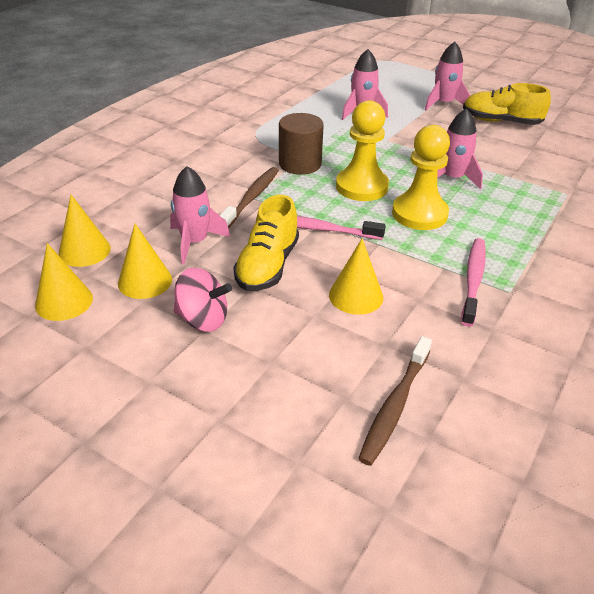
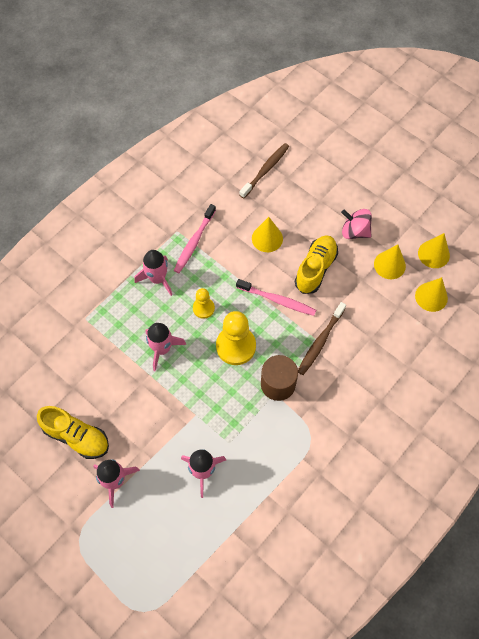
camera: 170 degrees left, 25 degrees up
(194, 242) = (361, 296): pink rocket -> pink rocket (157, 279)
(419, 214) = (203, 308): yellow pawn -> yellow pawn, size x0.56

